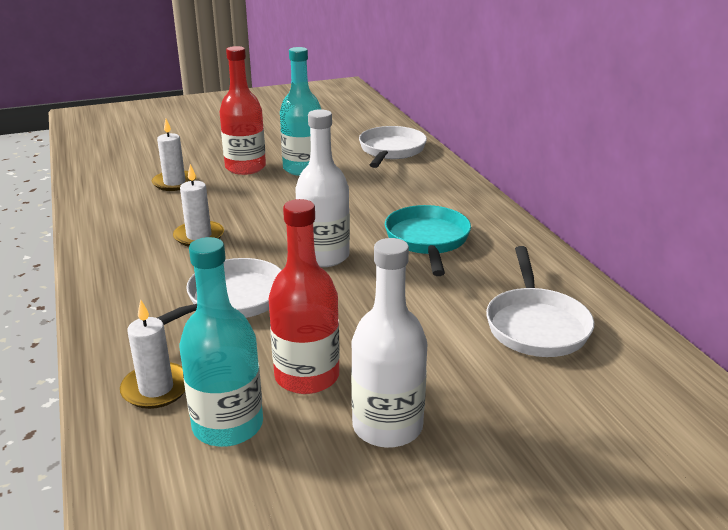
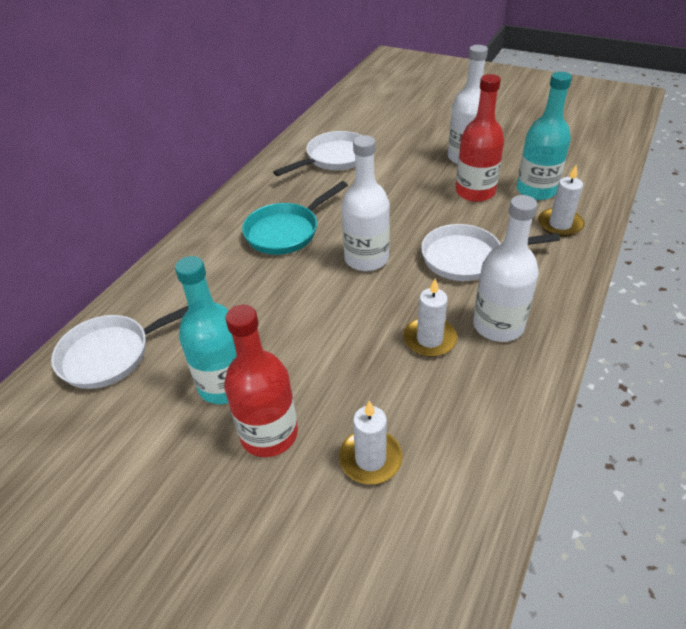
camera: 130 degrees left, 15 degrees up
(150, 266) = (498, 325): none -> white bottle

